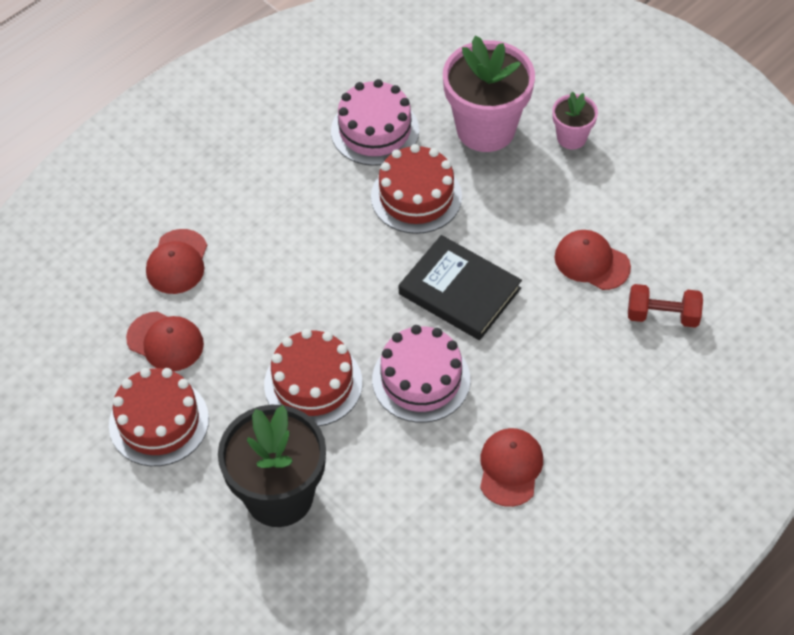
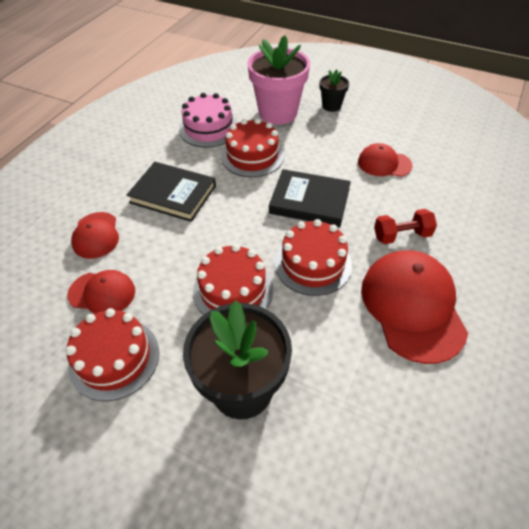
camera: 20 degrees left, 5 degrees down
(289, 228) = (173, 194): none -> black book
(421, 379) = (313, 264): pink cake -> red cake
(510, 468) = (412, 306): red cap -> red cap, size x1.81
(571, 138) = (331, 106): pink flower pot -> black flower pot
(662, 315) = (447, 181): red dumbbell -> red dumbbell (401, 235)

